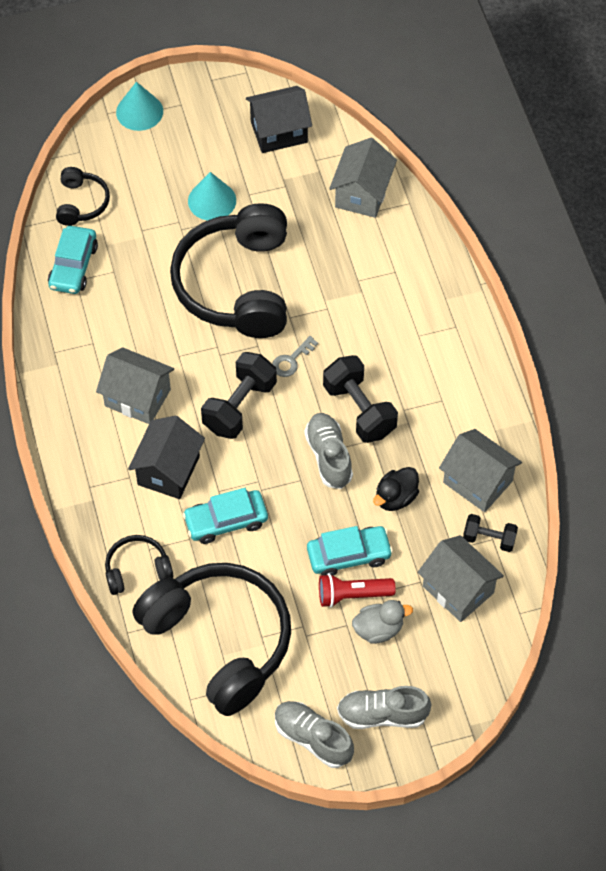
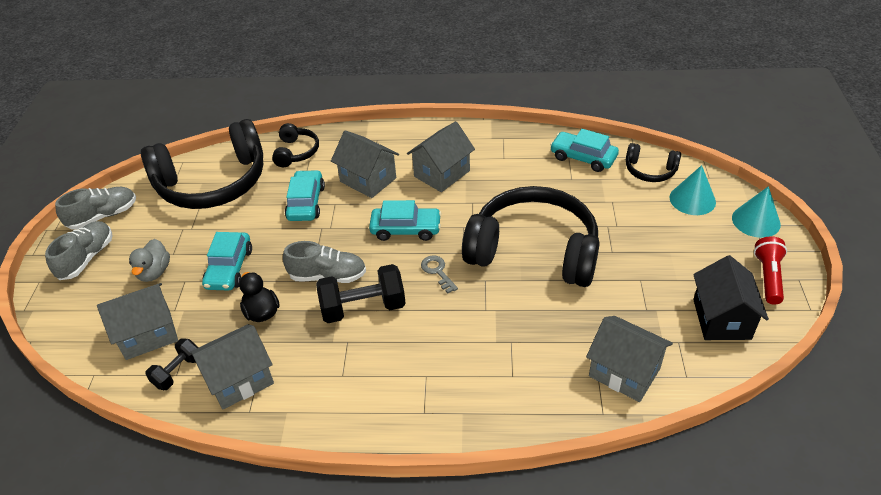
camera: 110 degrees right, 15 degrees down
(168, 470) = (368, 180): black house -> grey house
(212, 200) = (637, 251): turquoise cone -> turquoise cone (692, 199)
(239, 406) = (406, 229): black dumbbell -> turquoise car
(352, 595) = (194, 263): red flashlight -> red flashlight (768, 277)

